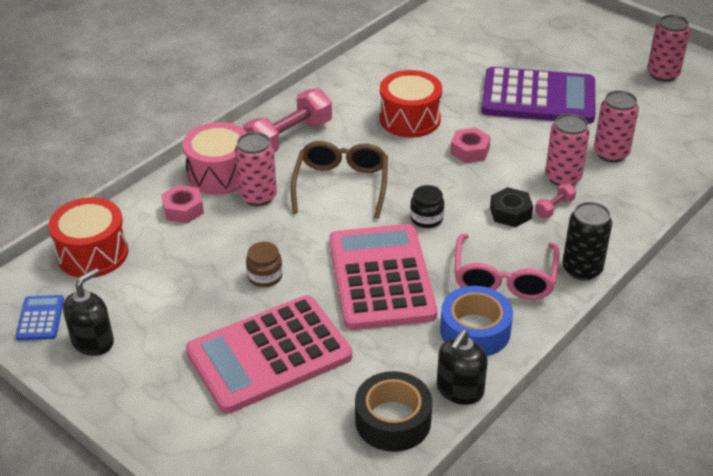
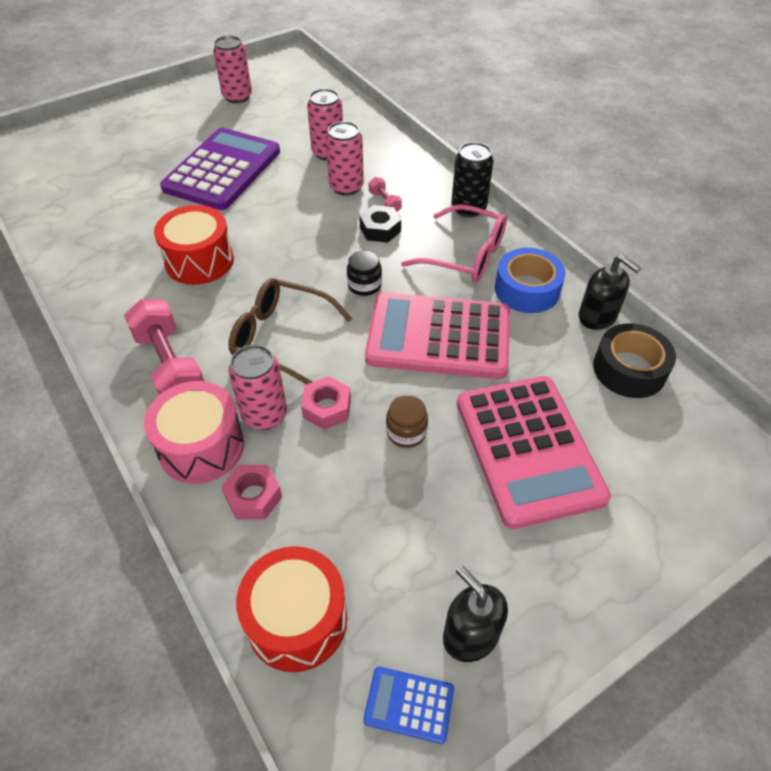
camera: 75 degrees left, 10 degrees up
(470, 151) = (277, 232): pink nut -> pink nut (327, 408)

